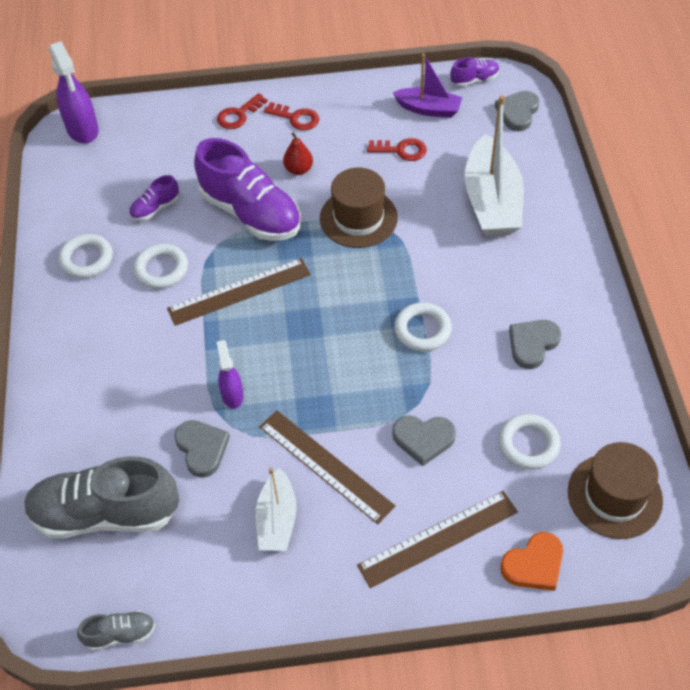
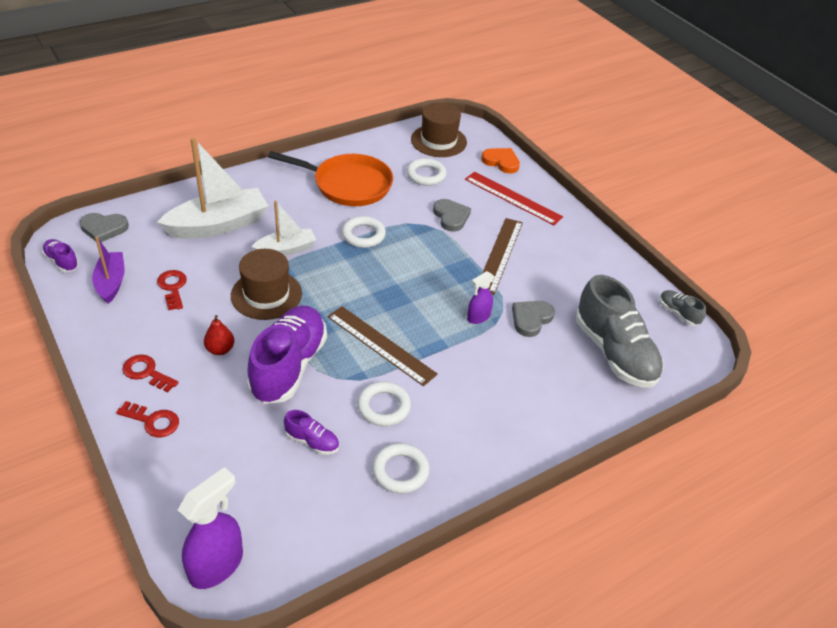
camera: 120 degrees left, 10 degrees down
(277, 520) = (552, 266): white boat -> white boat (286, 249)
(296, 118) = (146, 372): red key -> red key turned 60 degrees counterclockwise
(438, 539) = (513, 198): brown ruler -> red ruler
(532, 344) = (348, 185): grey heart -> orange pan

